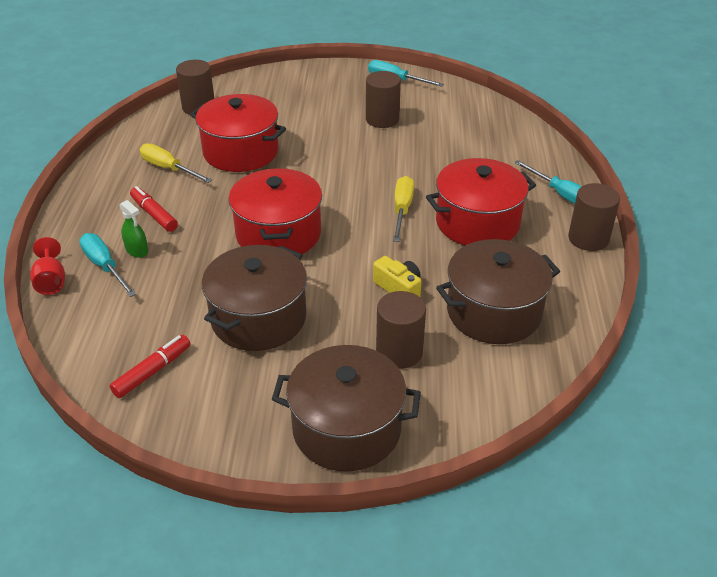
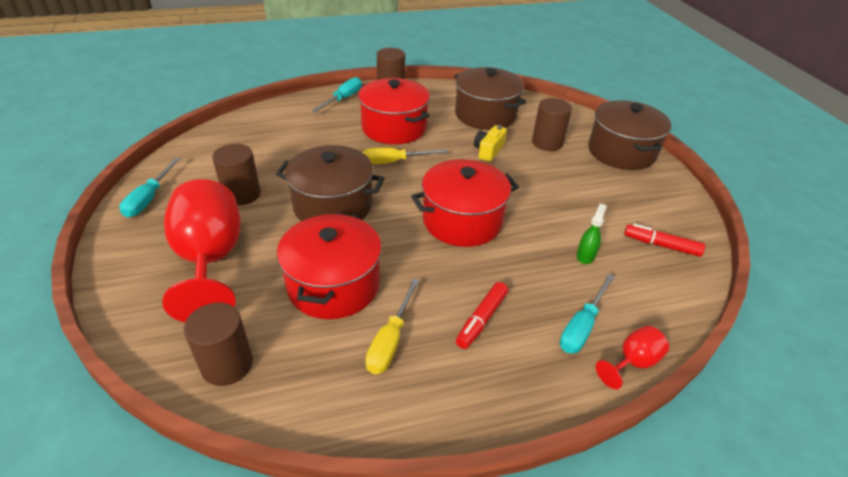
camera: 110 degrees left, 0 degrees up
(137, 250) = (544, 310): green spray bottle -> green spray bottle (585, 255)
(258, 318) = (566, 207): brown pot -> brown pot (333, 205)
(302, 104) = (210, 260): none -> red goblet

